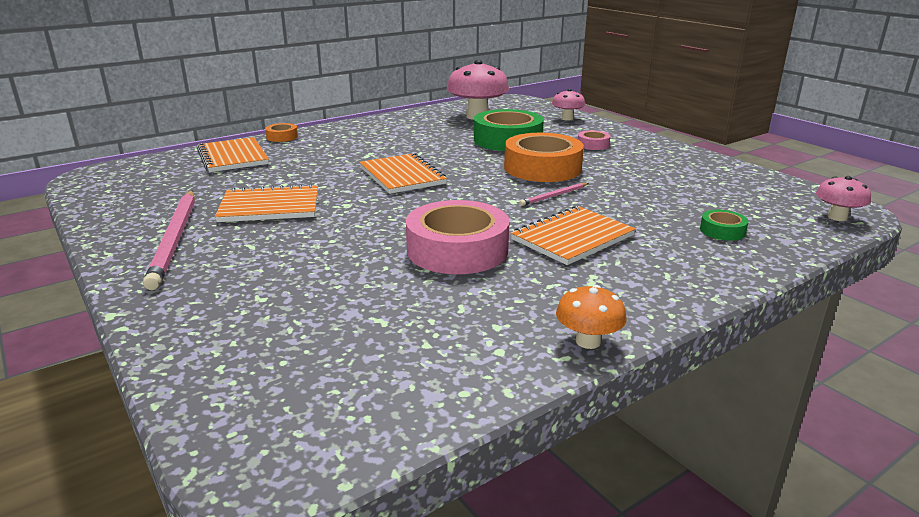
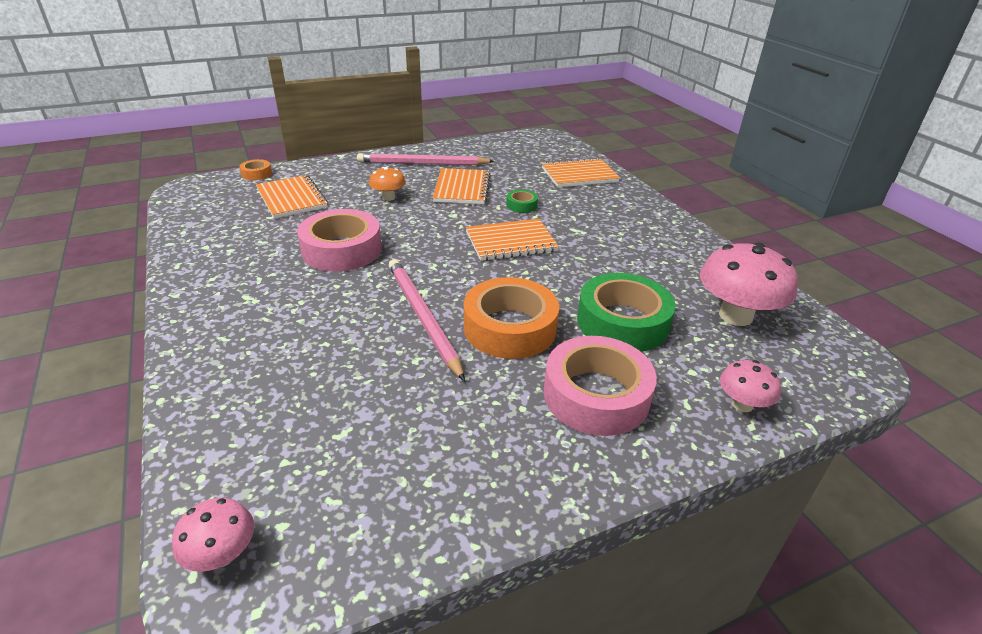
camera: 100 degrees right, 10 degrees up
(282, 137) = (637, 193): orange tape -> orange tape (256, 174)
(554, 196) = (422, 317): pink pencil -> pink pencil, size x2.08
(572, 238) = (324, 306): orange notebook -> orange notebook (292, 198)
(588, 341) = (181, 277): orange mushroom -> orange mushroom (388, 197)
(593, 145) = (596, 395): pink tape -> pink tape, size x2.21
(722, 231) = (269, 410): green tape -> green tape (521, 205)

